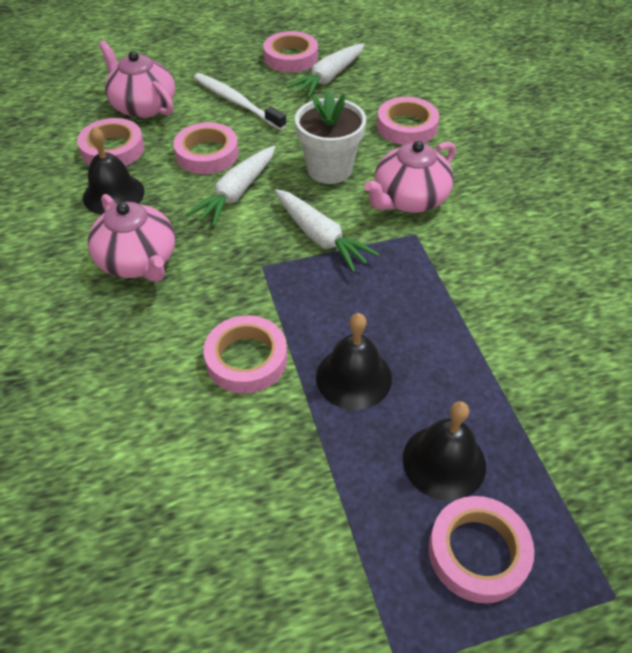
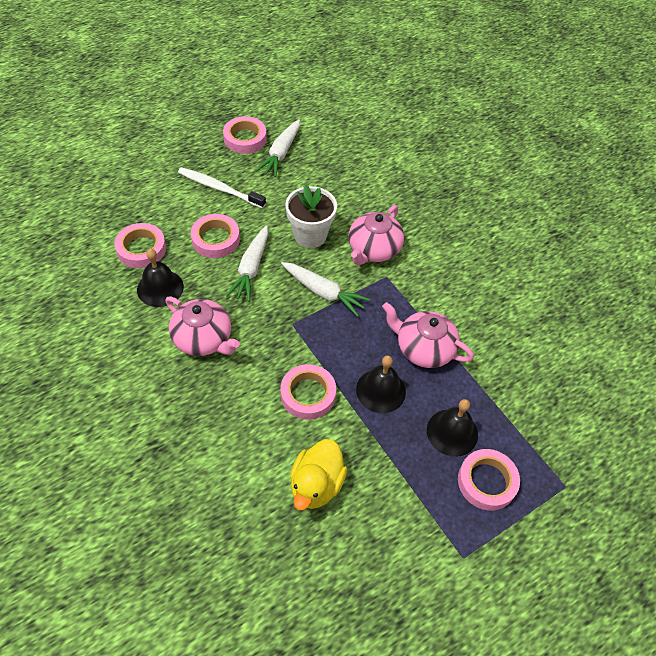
camera: 20 degrees left, 5 degrees up
(143, 106) = (147, 205): pink teapot -> pink teapot (423, 349)
(206, 486) = (316, 485): none -> yellow duck
(407, 126) = (352, 188): pink tape -> none

